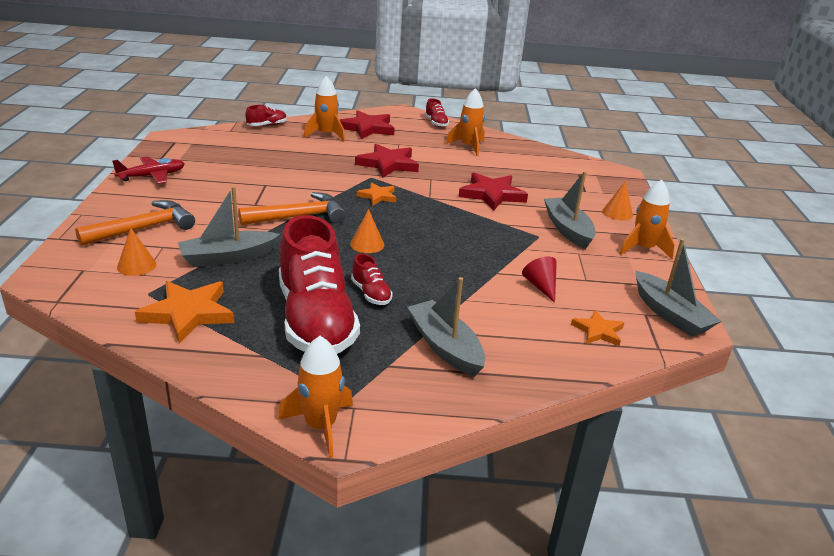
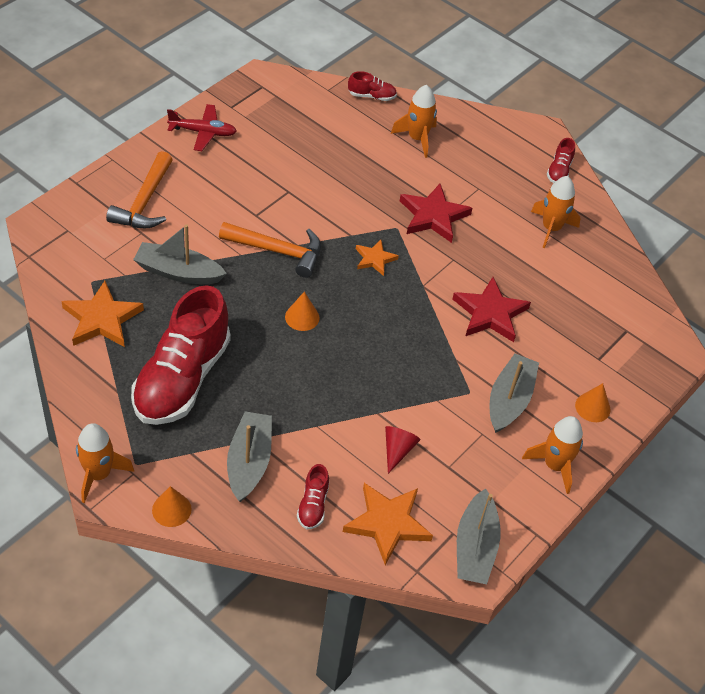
camera: 35 degrees right, 20 degrees up
(136, 265) = (106, 245): orange cone -> orange cone (171, 509)
(144, 228) = (144, 202): orange hammer -> orange hammer turned 105 degrees clockwise
(367, 128) = (471, 146): red star -> none
(371, 294) = (249, 375): red shoe -> red shoe (313, 505)
(598, 331) = (387, 523): orange star -> orange star, size x1.72

